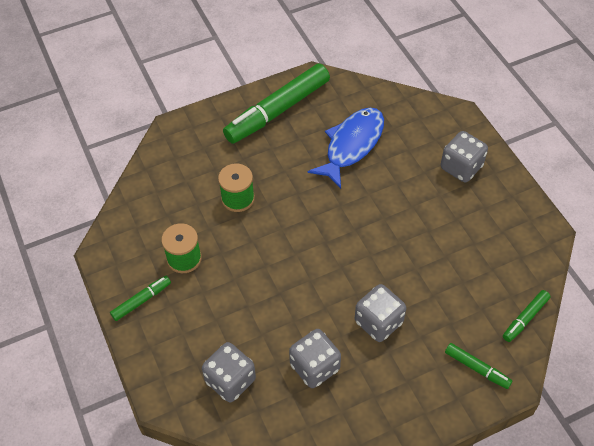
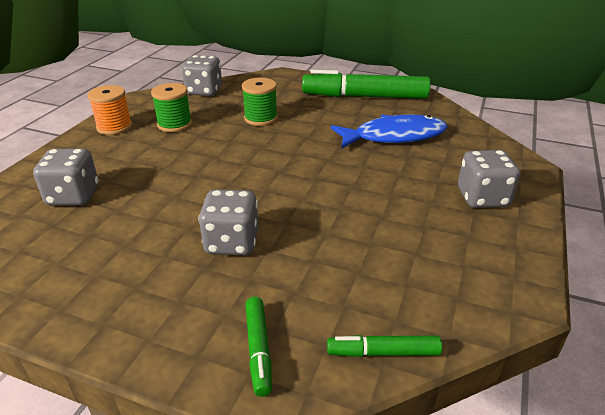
camera: 45 degrees right, 20 degrees down
(141, 300) = (114, 127): green marker -> orange spool
(315, 367) = (134, 231): grey dice -> grey dice (204, 91)

